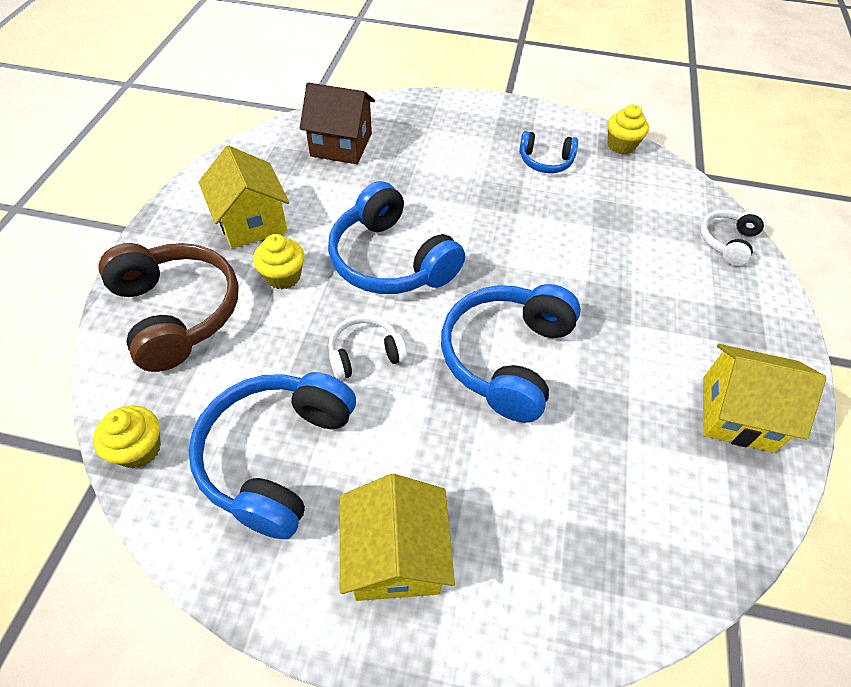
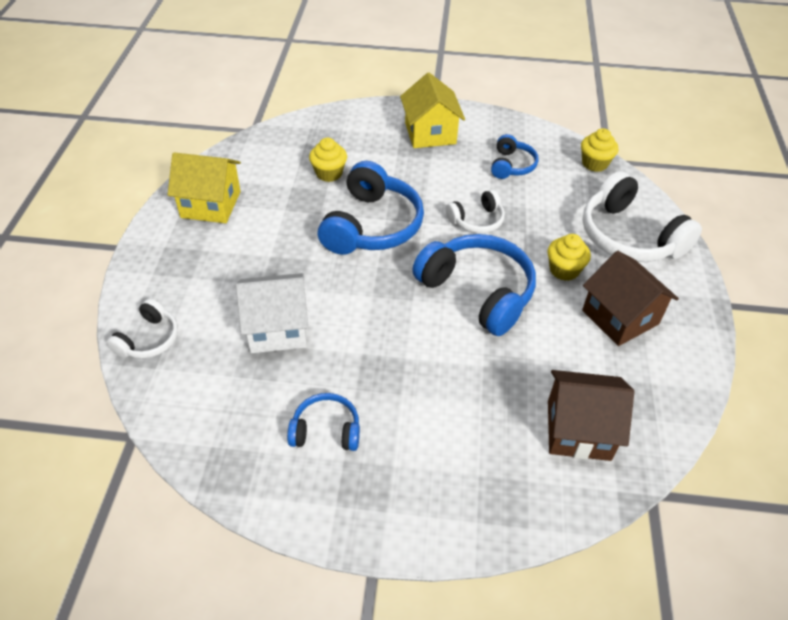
camera: 175 degrees right, 5 degrees down
(177, 313) = (629, 236): brown headphones -> white headphones
(252, 222) = (620, 317): yellow house -> brown house
(277, 456) = (511, 165): blue headphones -> blue headphones, size x0.53
(603, 241) = (277, 328): none -> white house
(621, 145) = (222, 470): yellow cupcake -> yellow cupcake (329, 173)

